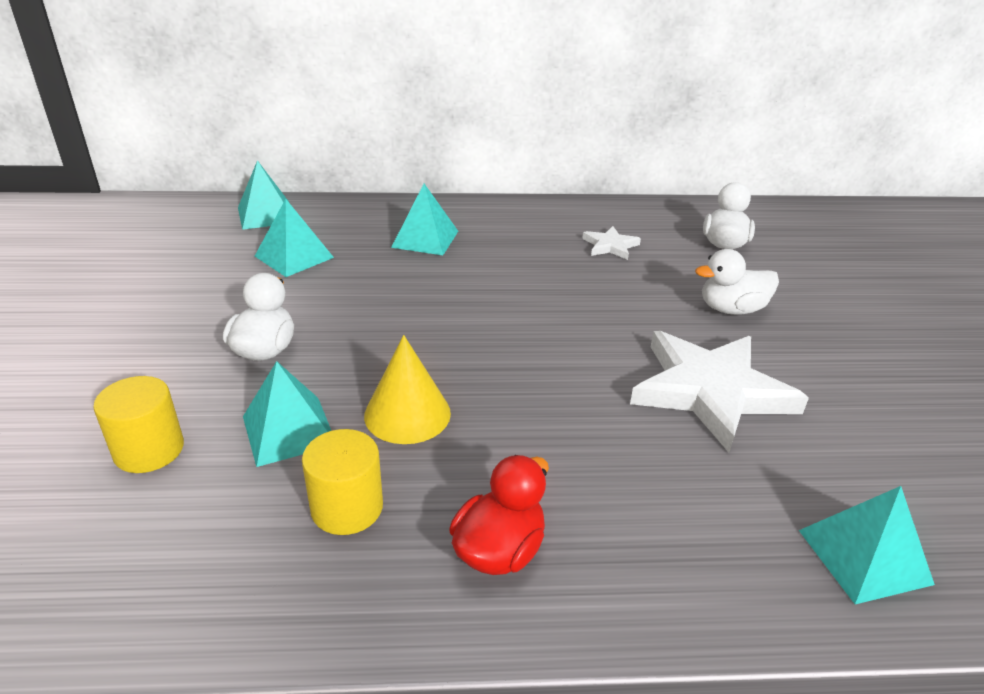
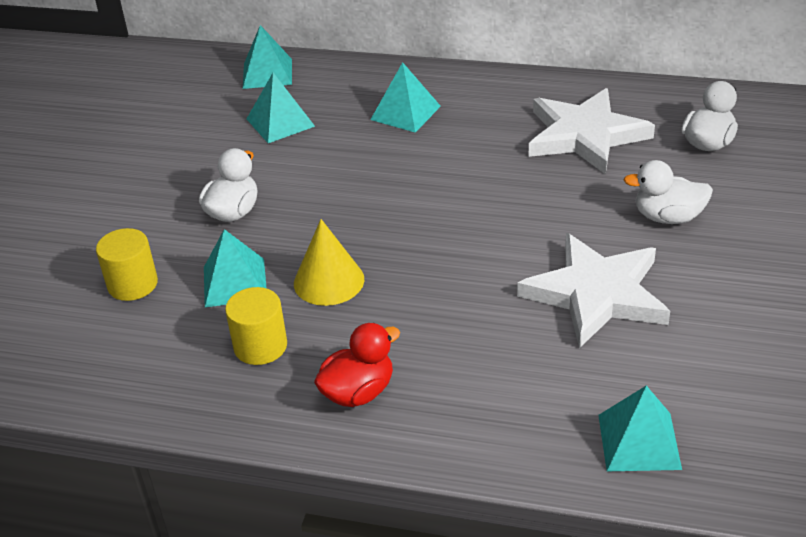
camera: 20 degrees right, 5 degrees up
(610, 246) = (585, 135): white star -> white star, size x2.17

